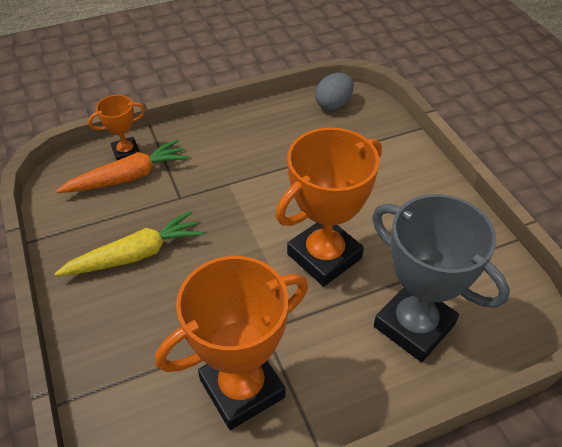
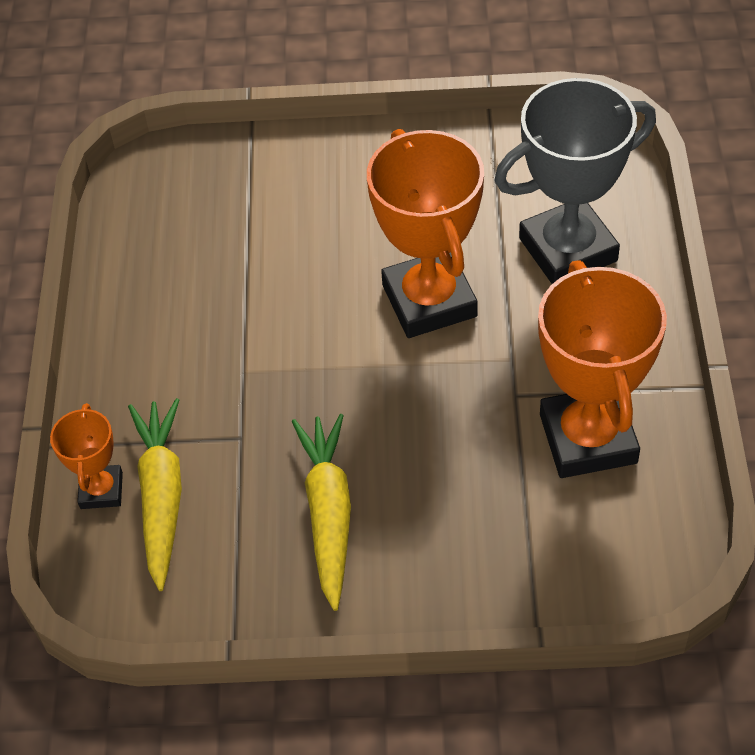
camera: 65 degrees left, 5 degrees up
(128, 177) = (161, 497): orange carrot -> yellow carrot
(333, 104) = (145, 199): grey egg -> none

